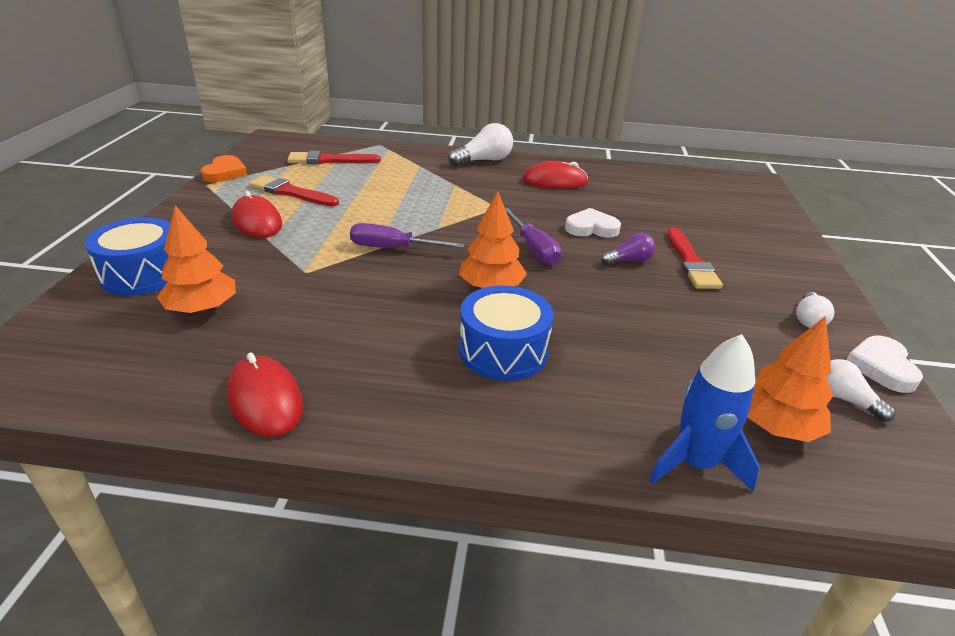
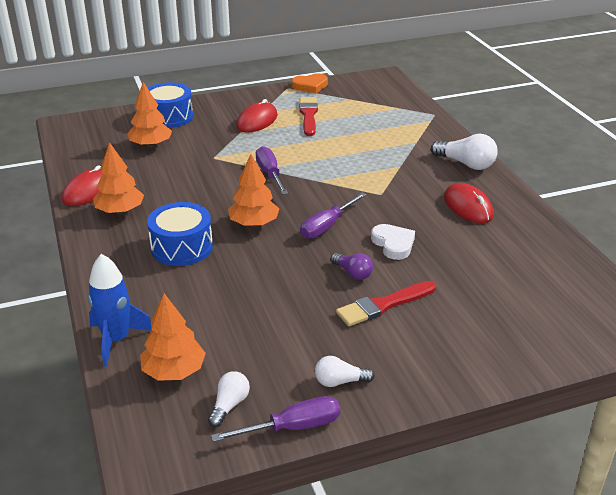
camera: 65 degrees right, 0 degrees up
(329, 160) = (376, 108): red brush -> none
(360, 382) = (120, 211): none -> orange tree
(881, 367) = (293, 427): white heart -> purple screwdriver

